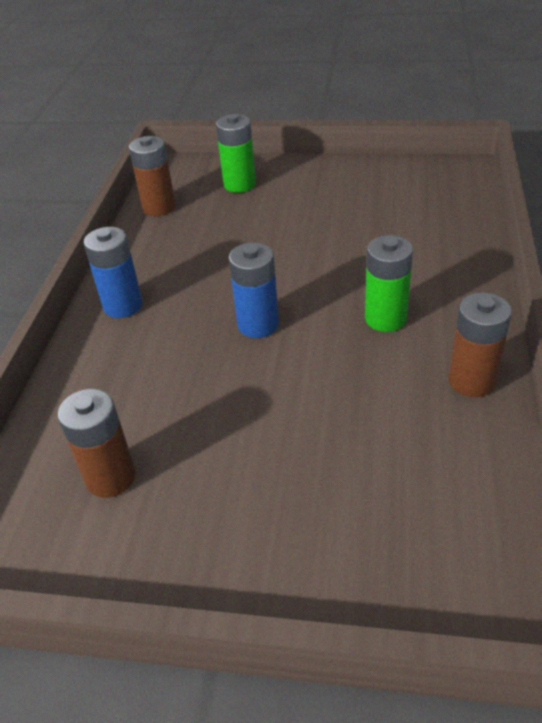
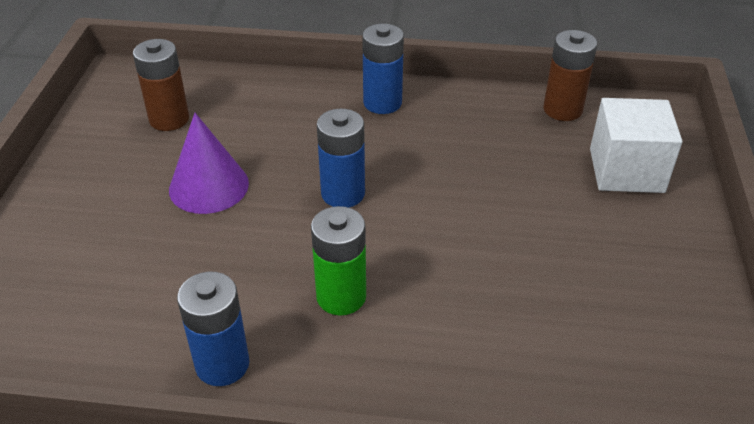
camera: 85 degrees right, 0 degrees up
(239, 184) = (626, 170): green battery -> white cube
(240, 422) = (209, 186): none -> purple cone
(472, 381) = (222, 364): brown battery -> blue battery

